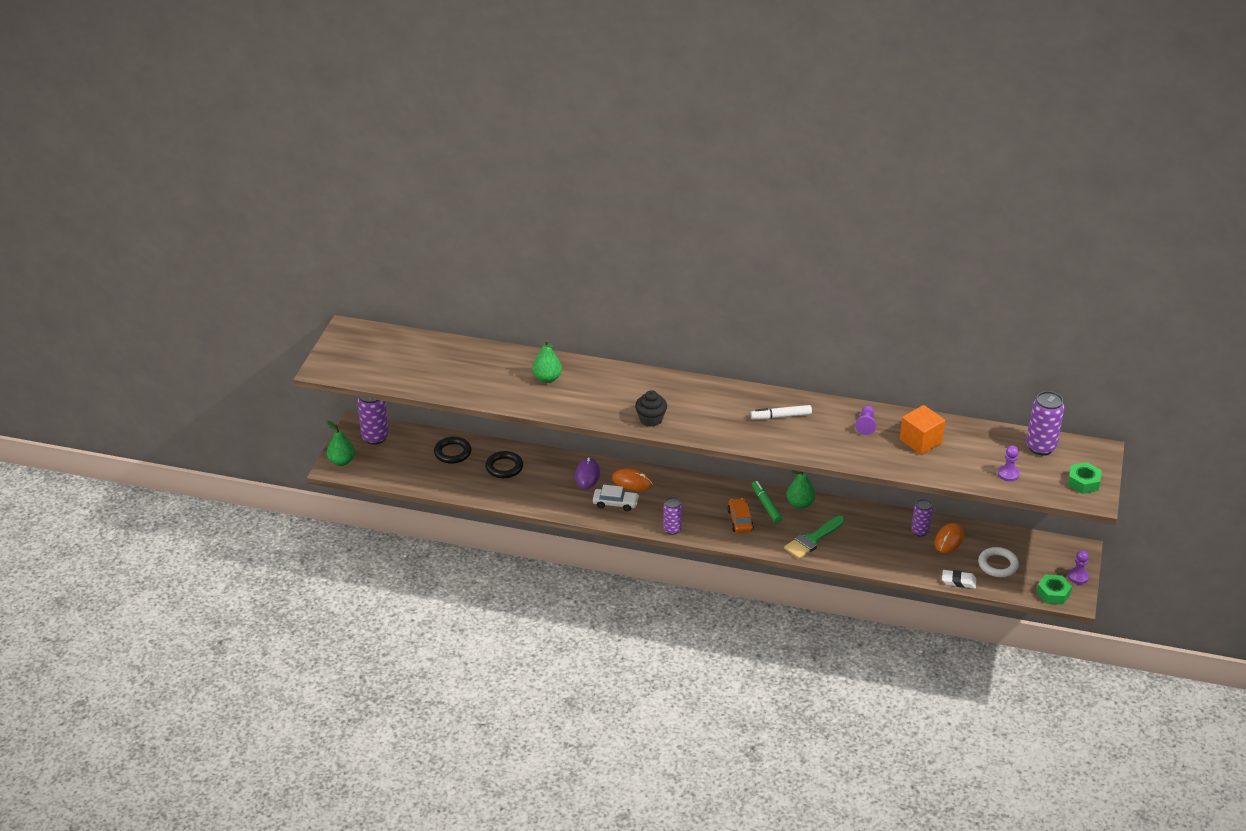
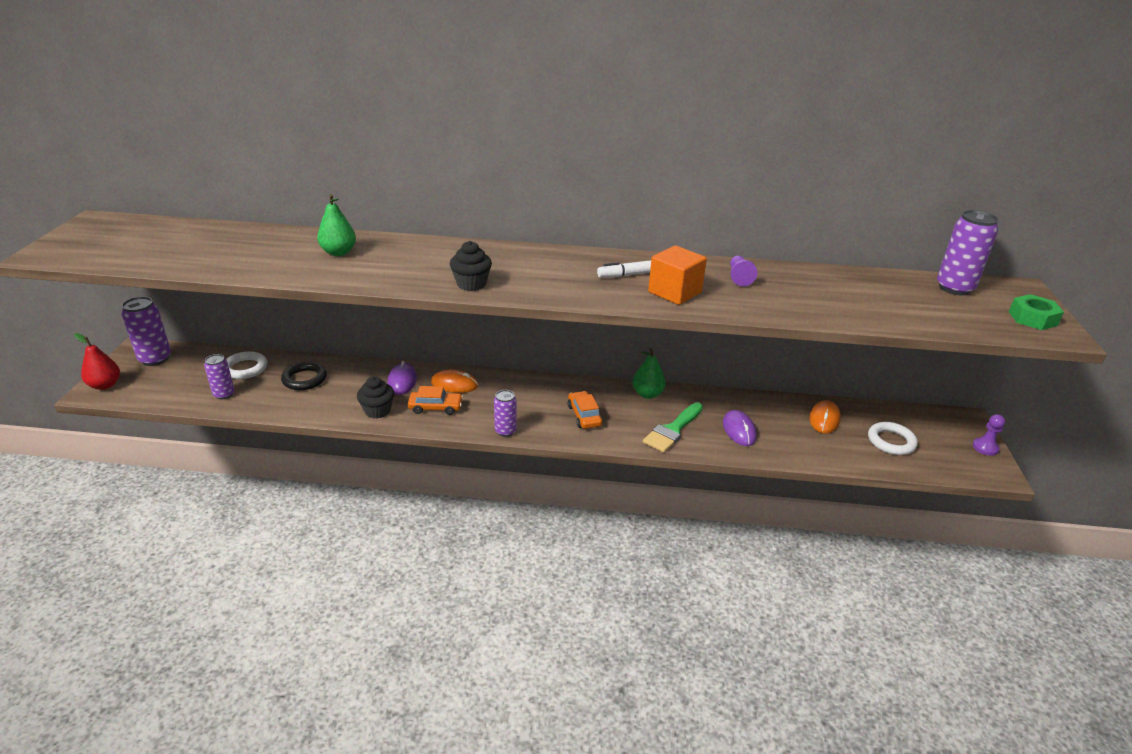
camera: 10 degrees left, 5 degrees down
(341, 461) = (105, 385): green pear -> red pear
(452, 452) = (245, 368): black ring -> white ring
(567, 502) = (377, 410): none -> black cupcake
(615, 503) = (435, 407): white car -> orange car
(766, 505) = (610, 398): green marker -> none
(869, 544) = (739, 430): none -> purple mouse
(920, 441) = (812, 289): orange cube -> orange cube (674, 292)
(920, 531) = (789, 413): purple can -> purple can (224, 394)
(958, 581) = (857, 463): white eraser -> none
(1008, 474) = (938, 315): purple pawn -> none
(1053, 593) = (970, 468): green nut -> none

